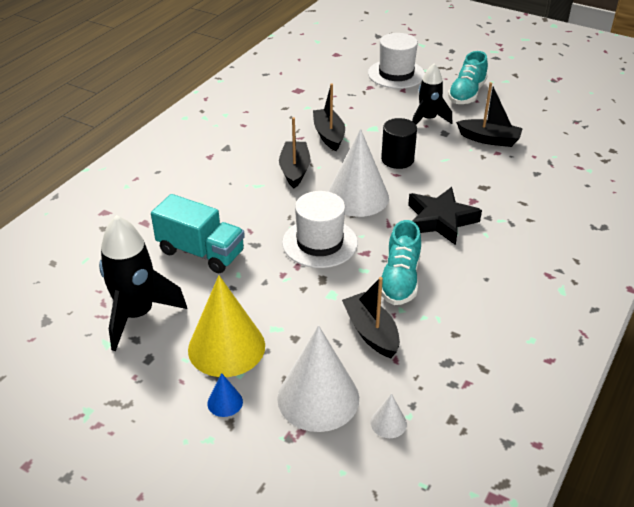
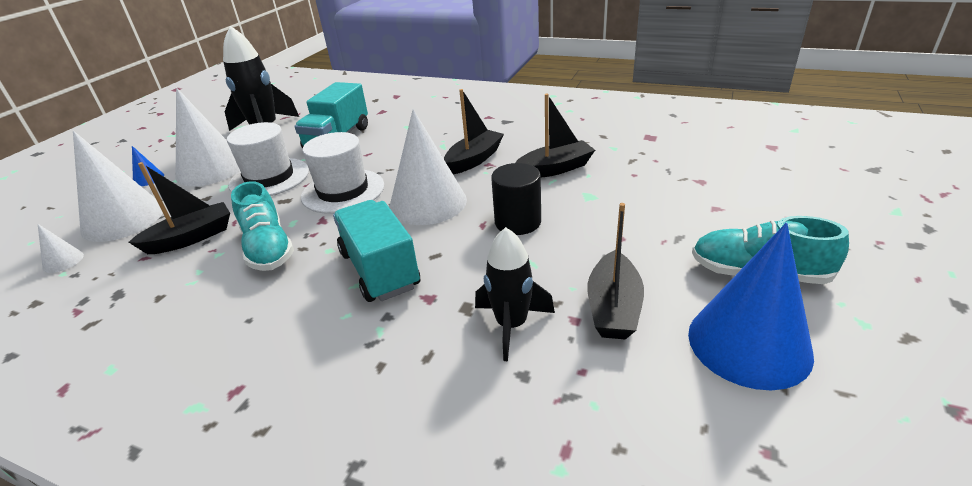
camera: 85 degrees right, 5 degrees down
(226, 347) = (211, 169): yellow cone -> white cone
(295, 170) = (474, 159): black boat -> black boat turned 45 degrees counterclockwise
(396, 74) = (760, 197): white hat -> white hat (269, 178)
(400, 279) = (268, 248): turquoise shoe -> turquoise shoe turned 120 degrees counterclockwise
(428, 119) = (640, 238): black rocket -> black rocket (511, 325)
(440, 220) = (380, 269): black star -> turquoise truck
(517, 110) = (749, 343): none -> blue cone

